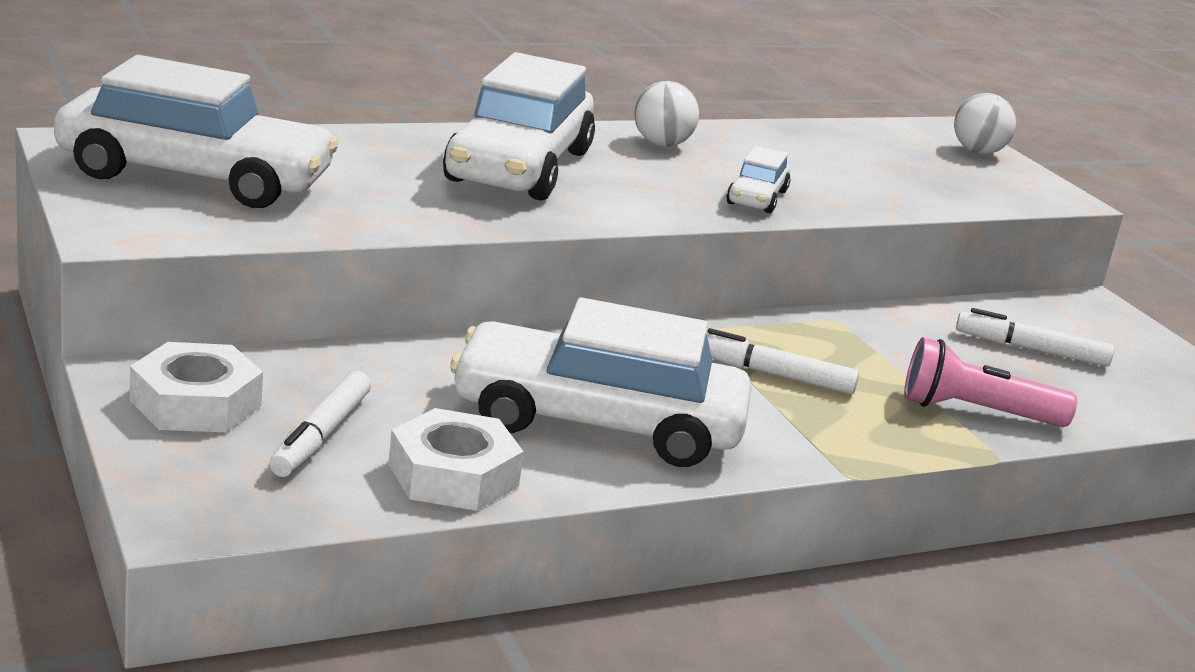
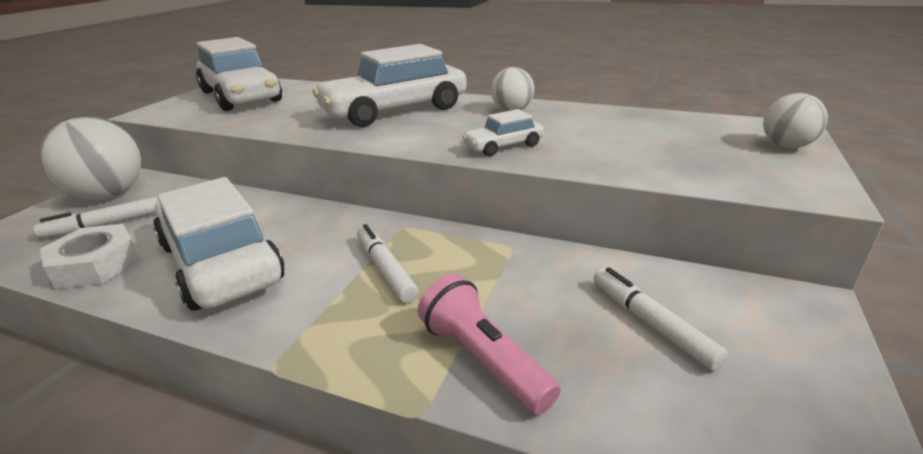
camera: 50 degrees right, 5 degrees up
(195, 403) = (108, 195): white nut -> white ball

